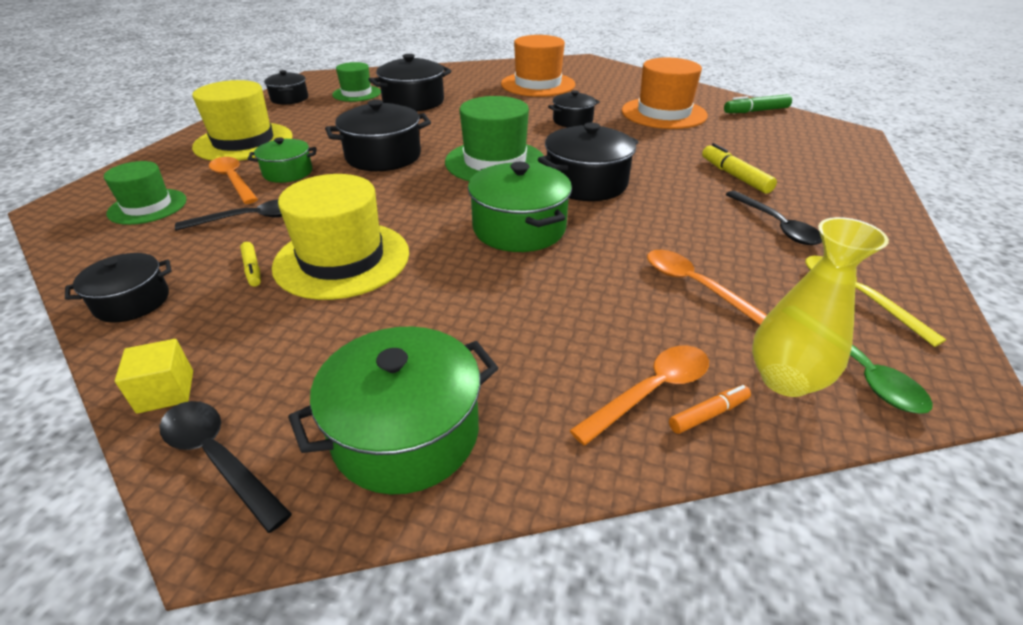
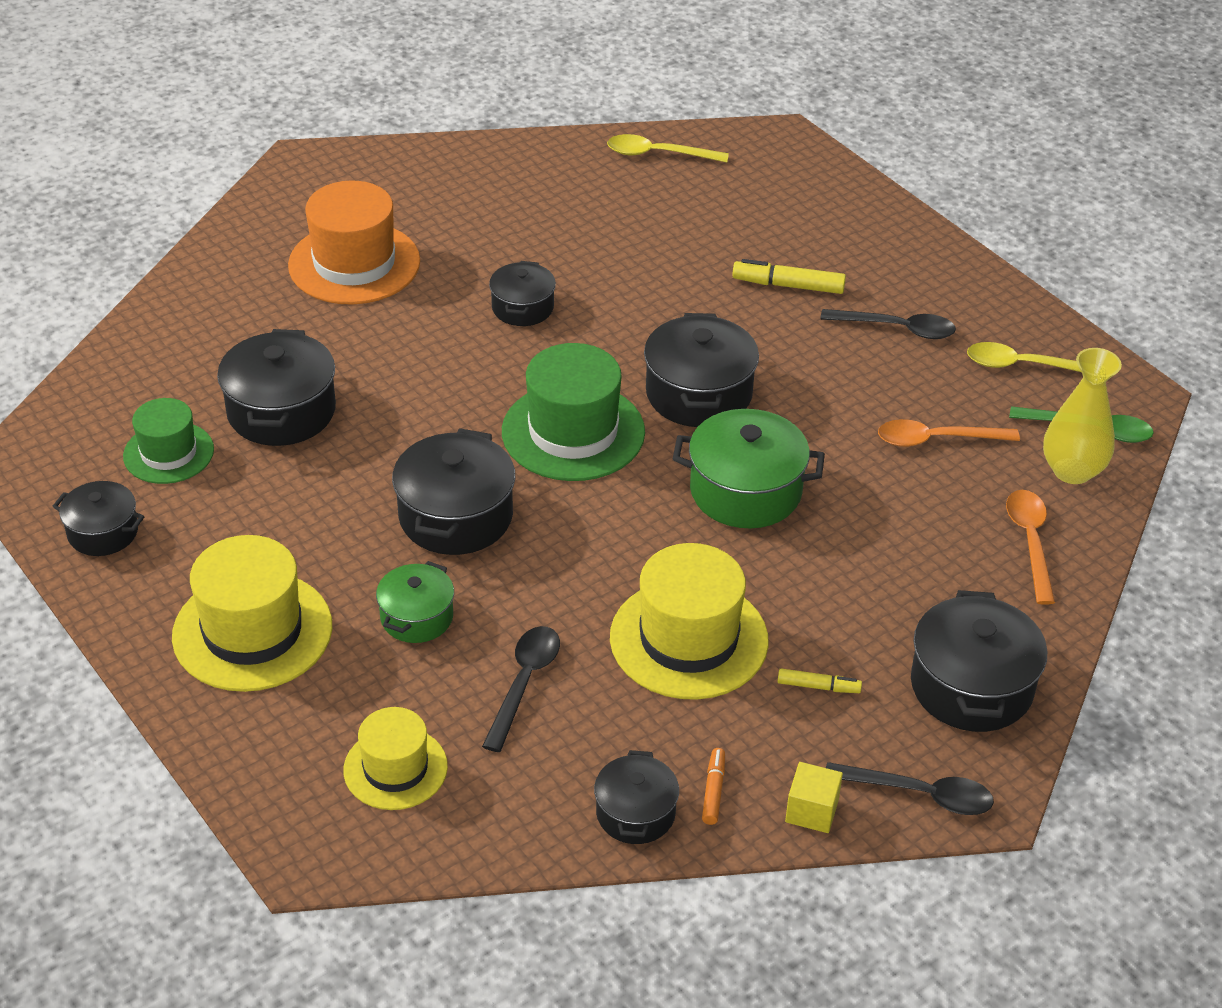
camera: 55 degrees left, 5 degrees up
(147, 206) = (395, 768): green hat -> yellow hat
(218, 458) = (919, 794): black spoon -> black spoon turned 150 degrees counterclockwise
(233, 180) = (390, 673): orange spoon -> none
(252, 269) = (648, 710): yellow marker -> yellow marker (818, 686)
(406, 433) = (971, 686): green pot -> black pot
(663, 113) = (584, 224): orange hat -> none
(708, 414) = (1072, 529): orange marker -> orange marker (713, 791)
(756, 111) = (658, 154): green marker -> yellow spoon

